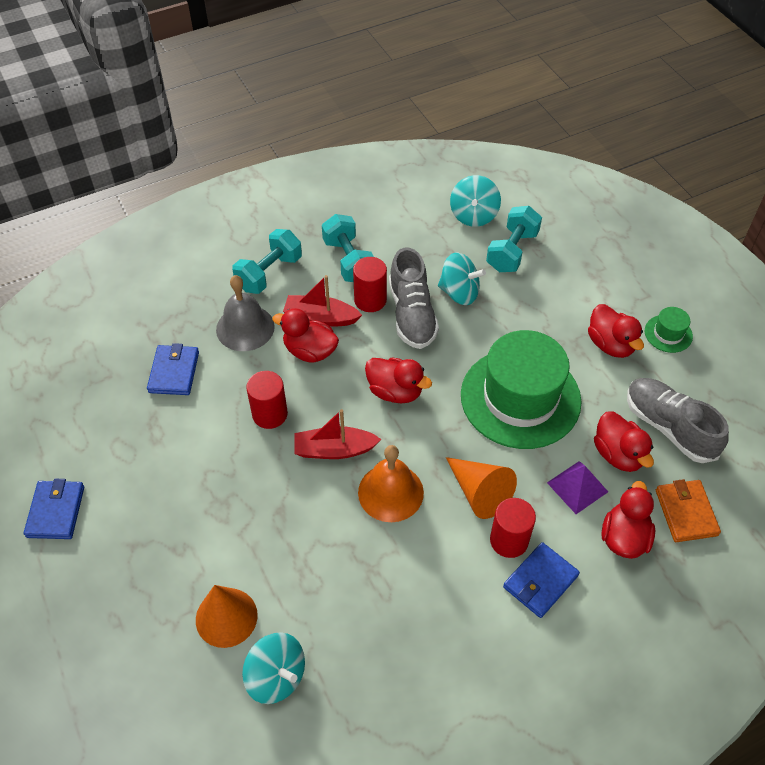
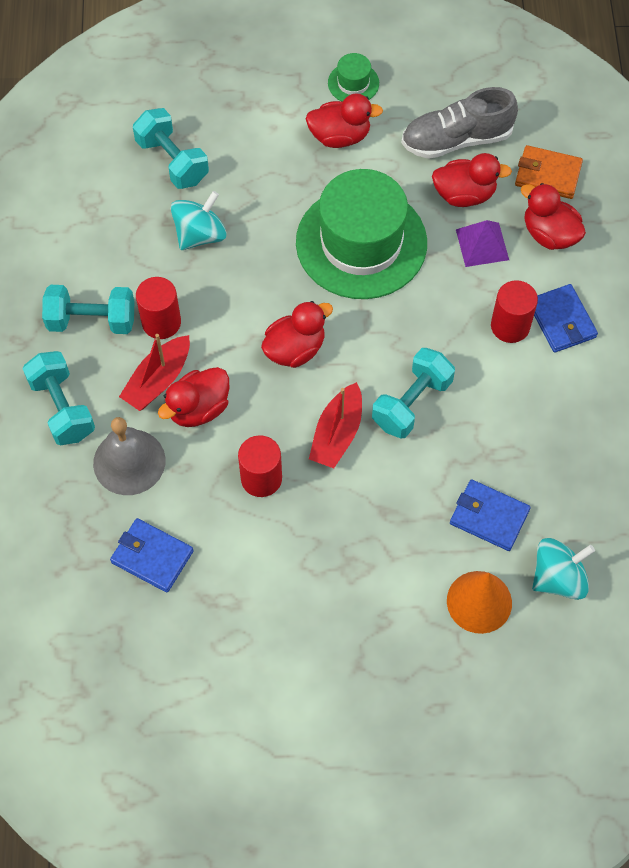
camera: 65 degrees left, 10 degrees up
(56, 511) = (278, 734): blue wallet -> blue wallet (489, 517)
(390, 492) = (411, 403): orange bell -> turquoise dumbbell
(412, 314) = (204, 291): grey shoe -> none
(473, 215) = (99, 172): turquoise spinning top -> none
(479, 492) = (448, 327): orange cone -> none

